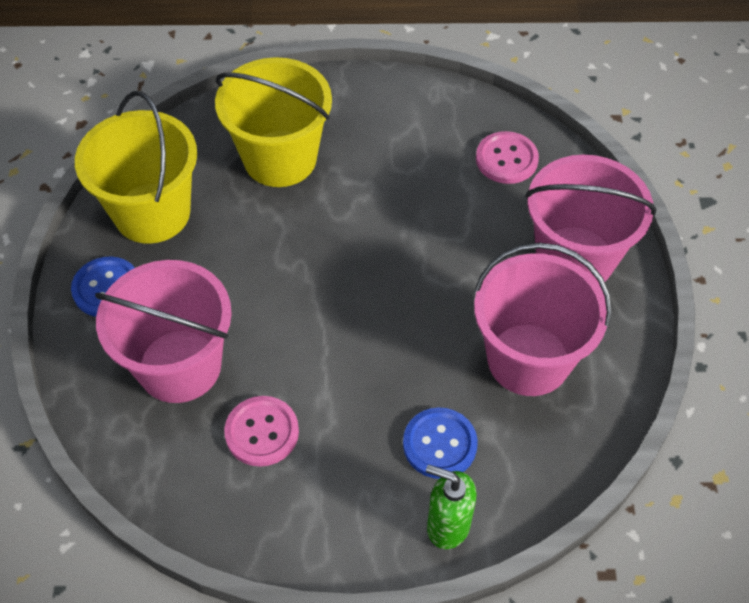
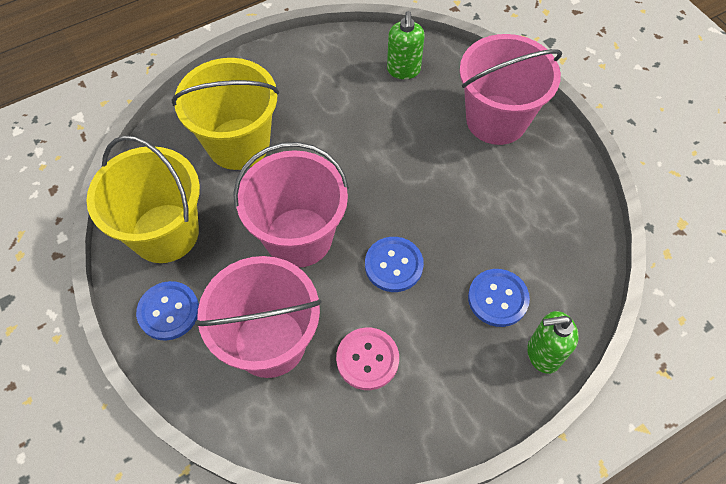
camera: 30 degrees left, 5 degrees up
(353, 354) = (393, 265): none -> blue button
(506, 159) = (403, 70): pink button -> green soap dispenser
(528, 359) = (514, 206): pink bucket -> pink bucket (299, 237)

